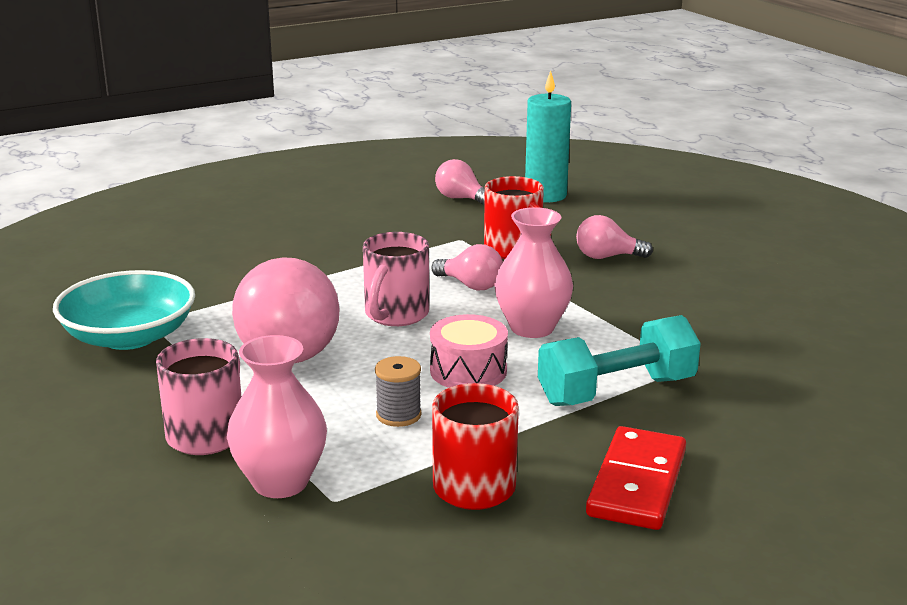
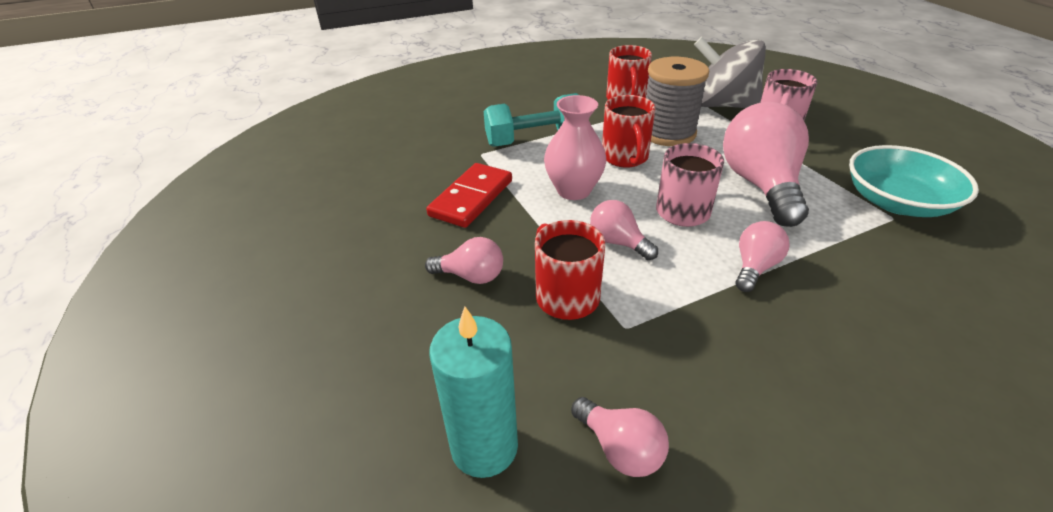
camera: 170 degrees left, 15 degrees up
(280, 482) = (722, 105): pink vase -> grey spinning top
(336, 276) = (755, 267): none -> pink light bulb
(398, 415) = (668, 133): grey spool -> grey spool, size x2.08
(468, 371) = (625, 158): pink drum -> red mug
(637, 483) = (547, 97): red domino -> red domino (471, 198)

